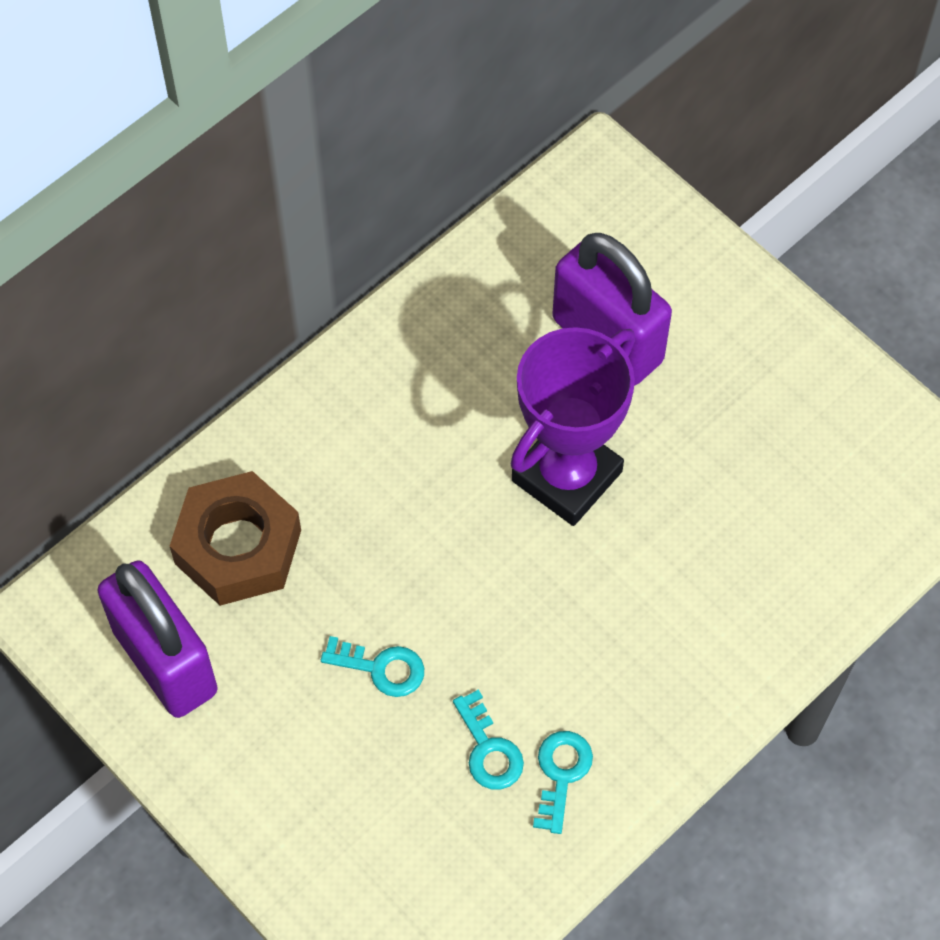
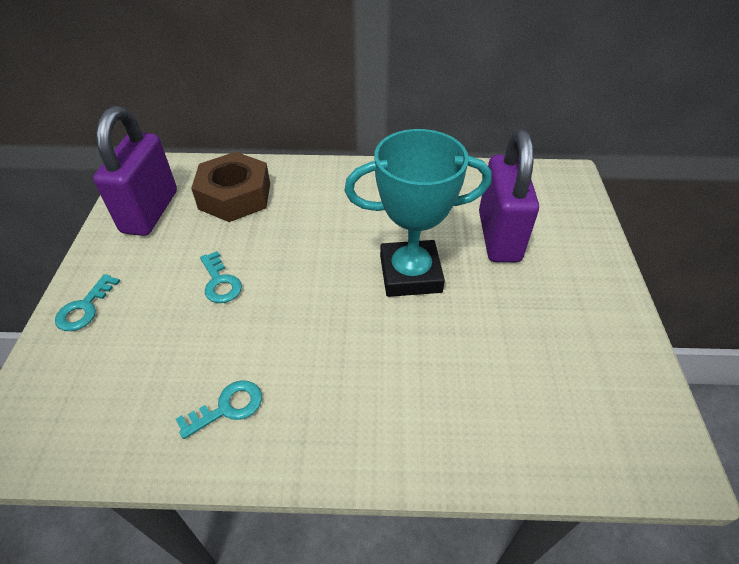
camera: 45 degrees right, 15 degrees down
(489, 749) = (212, 360): turquoise key -> turquoise key (85, 308)
(567, 476) = (410, 274): purple trophy -> turquoise trophy

